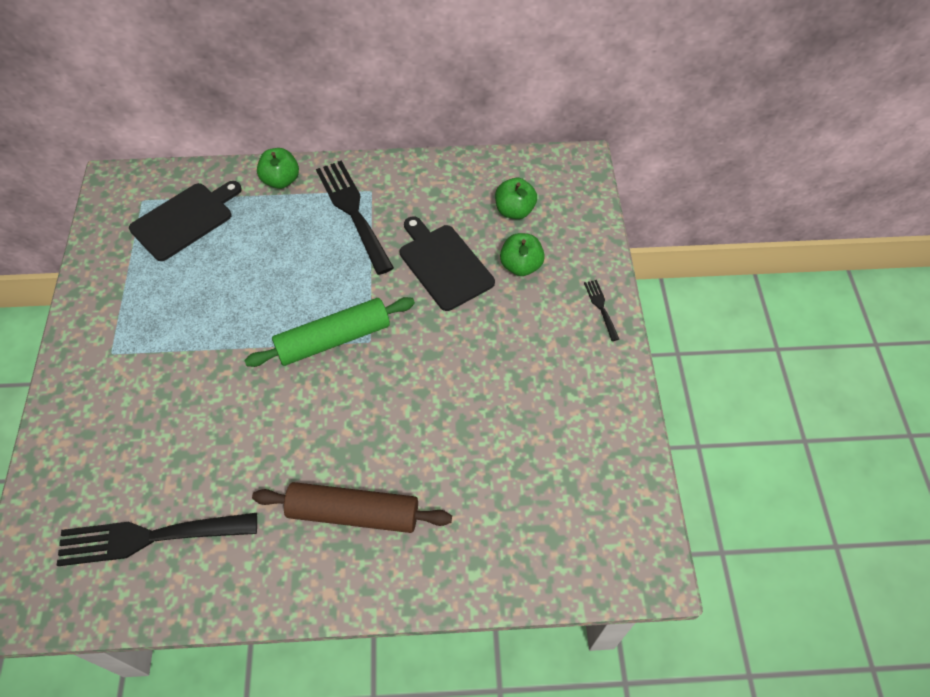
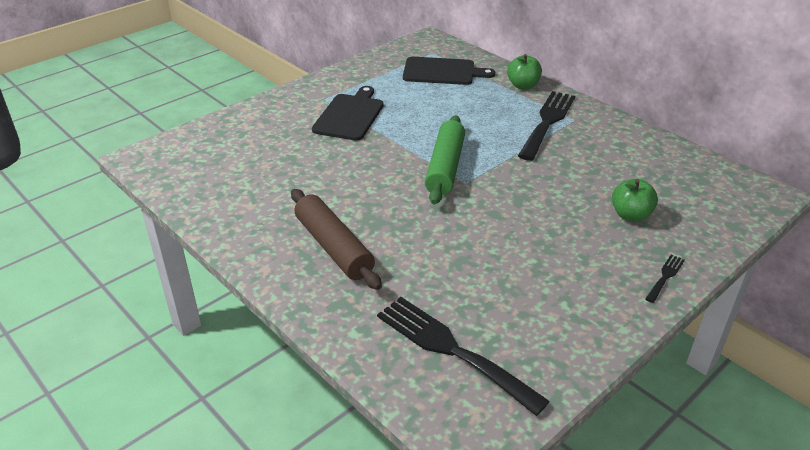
camera: 50 degrees right, 20 degrees down
(149, 537) = (226, 177): black fork -> black fork (452, 350)
(333, 339) = (445, 167): green rolling pin -> green rolling pin turned 75 degrees clockwise
(443, 264) = (572, 180): black cutting board -> black cutting board (349, 115)
(514, 211) = (669, 186): green apple -> none

